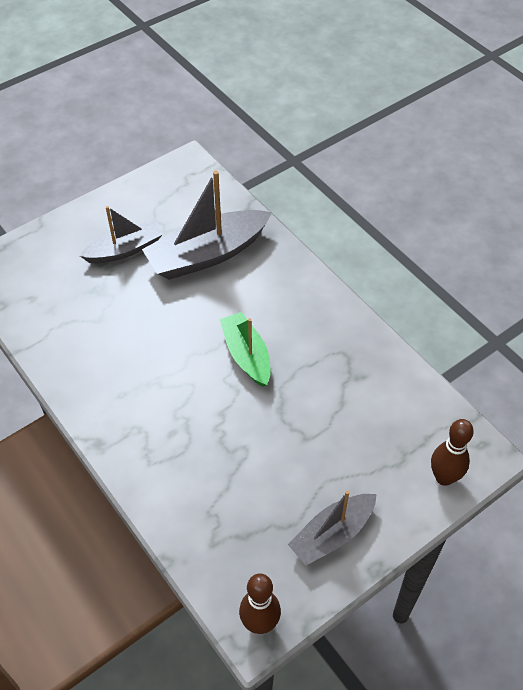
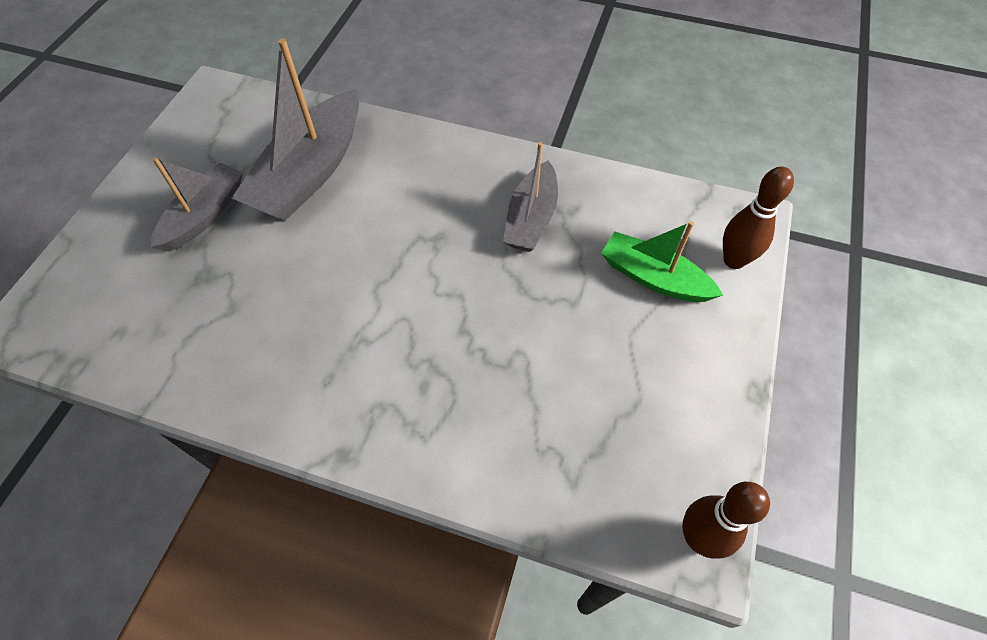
camera: 35 degrees left, 5 degrees up
(246, 355) = (439, 253): green boat -> green boat (653, 278)
(332, 534) = (684, 385): grey boat -> grey boat (531, 218)

